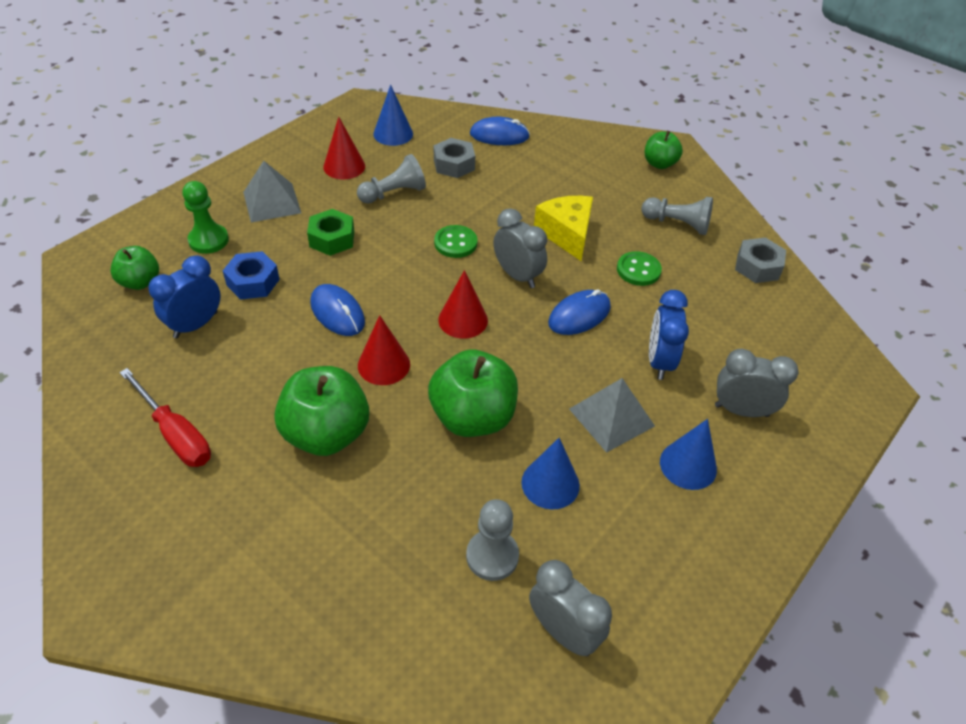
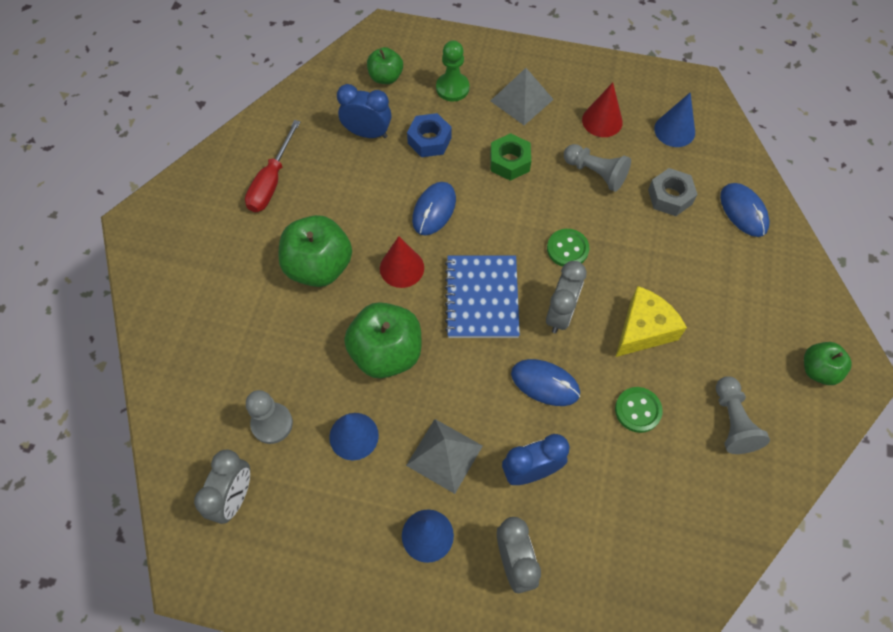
camera: 65 degrees right, 15 degrees up
(463, 320) = (482, 298): red cone -> blue notebook
(757, 267) = (722, 521): grey nut -> none

